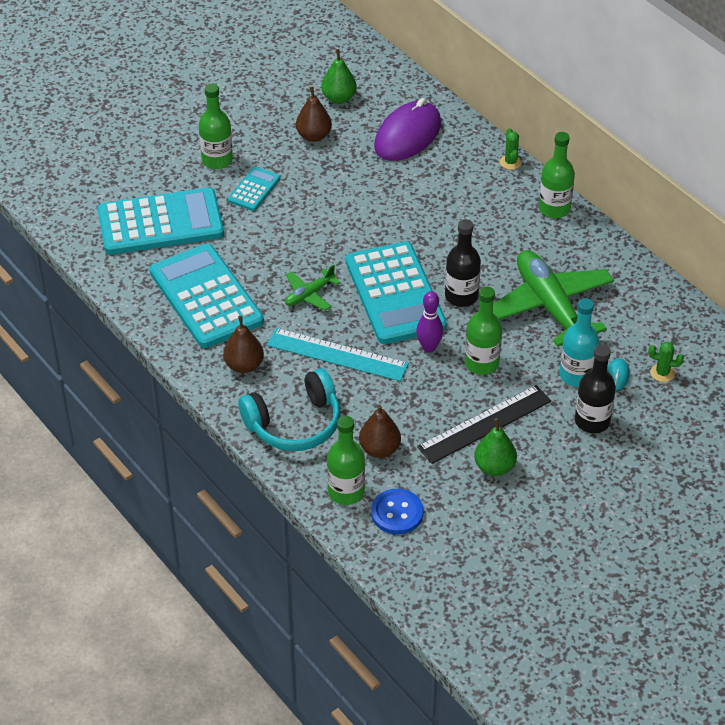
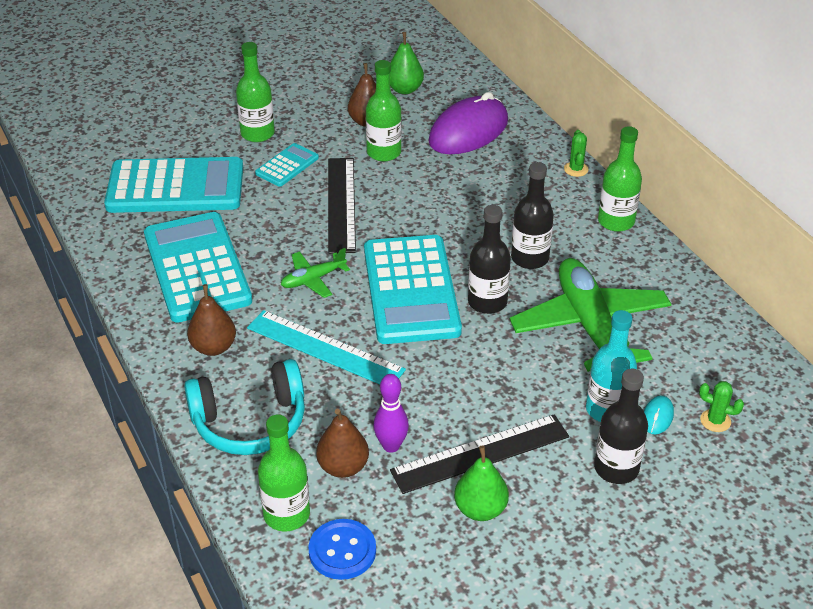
camera: 10 degrees right, 5 degrees down
(313, 221) = (341, 204): none -> black ruler
(429, 347) = (435, 354): purple bowling pin -> purple bowling pin (391, 446)
(481, 363) = (493, 380): green bottle -> green bottle (384, 152)
(488, 252) = (529, 258): none -> black bottle

